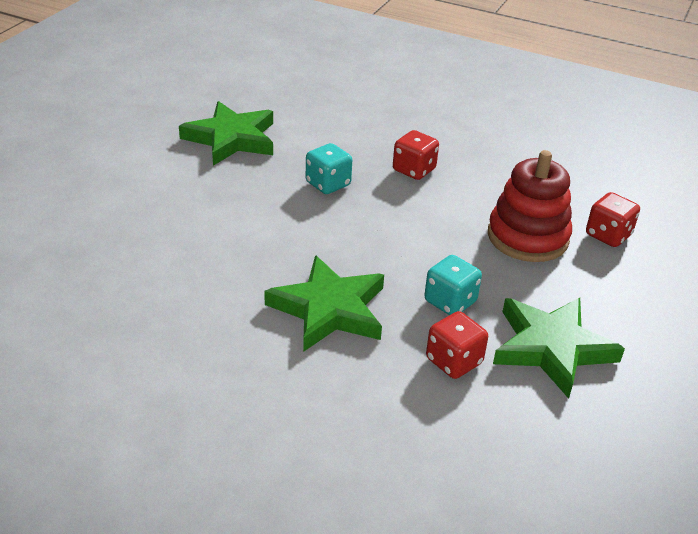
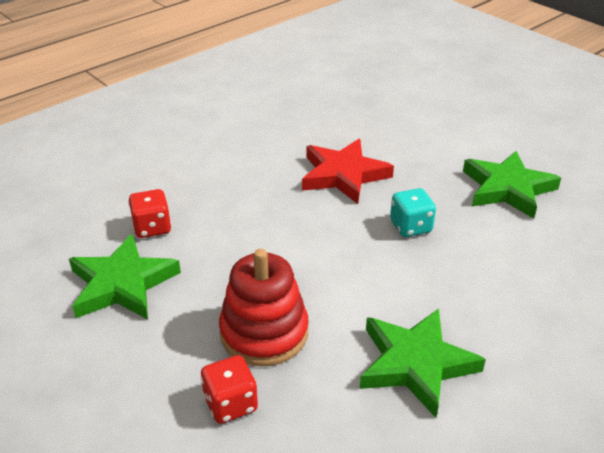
camera: 115 degrees right, 0 degrees up
(262, 240) = (343, 175): none -> red star
(329, 309) = (245, 187): green star -> green star (415, 364)
(414, 170) = (416, 291): red dice -> none
(450, 302) = (212, 247): turquoise dice -> none

